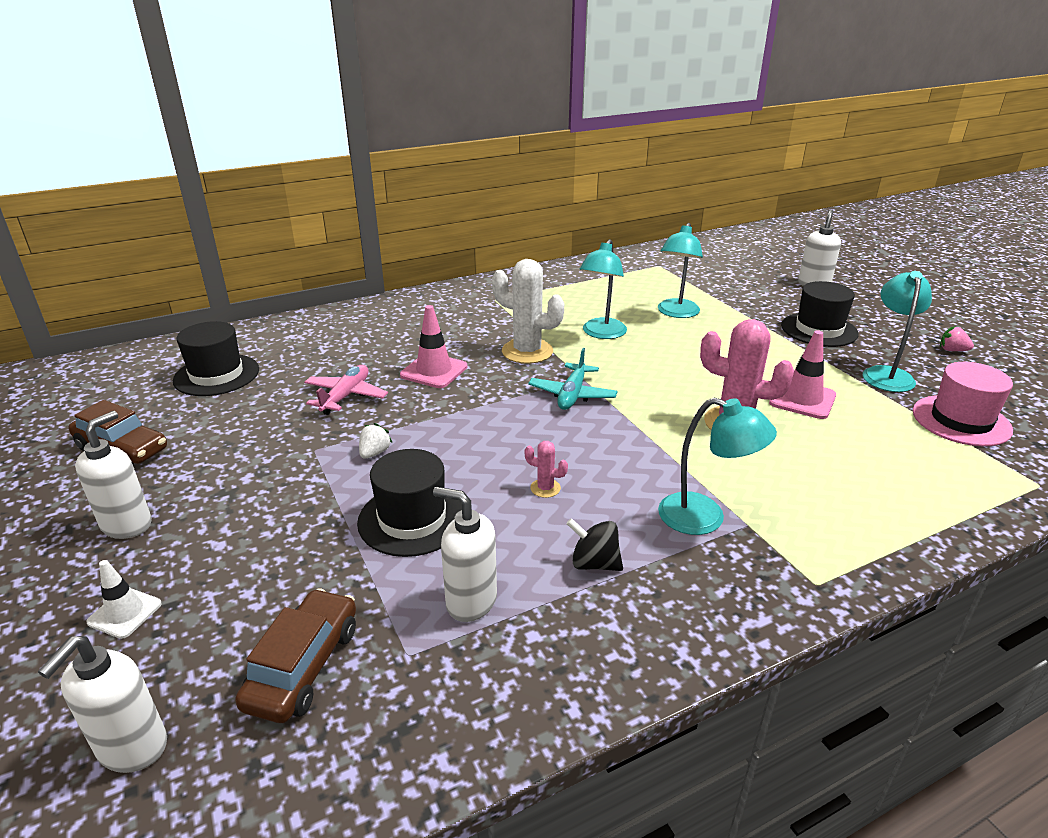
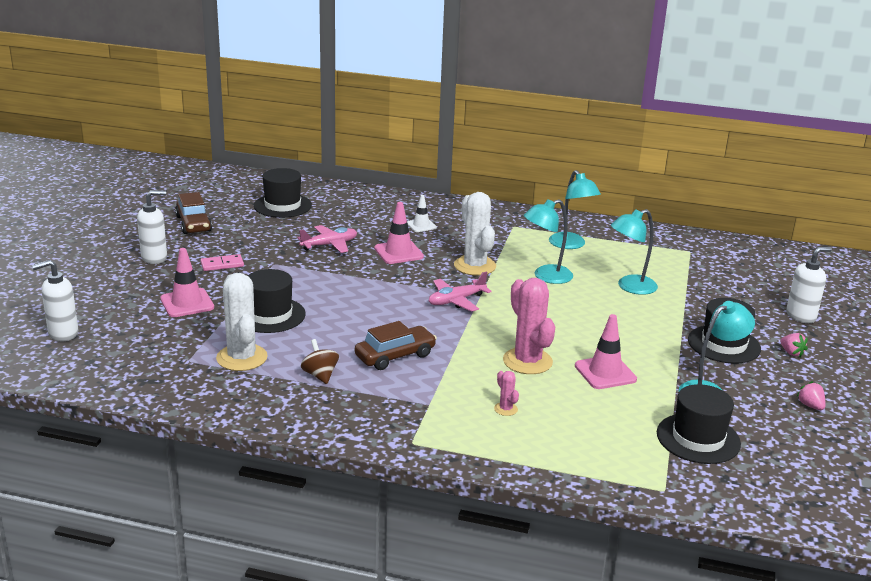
camera: 40 degrees right, 5 degrees down
(125, 613) = (113, 290): white traffic cone -> white traffic cone (421, 225)
(246, 484) = (222, 265): none -> pink domino
(276, 566) = (187, 303): none -> pink traffic cone
(304, 666) = (147, 342): brown car -> brown car (395, 356)
(374, 453) = (299, 279): white strawberry -> none
(471, 601) = (242, 358): white soap dispenser -> white cactus
(545, 488) = (355, 335): pink cactus -> pink cactus (505, 409)
(572, 395) = (456, 301): turquoise plane -> pink plane
(594, 563) = (320, 375): black spinning top -> brown spinning top
(705, 518) = (412, 389): turquoise lamp -> turquoise lamp (571, 245)
(863, 315) = (791, 353): none -> pink strawberry
(961, 420) = (698, 438): pink hat -> black hat

